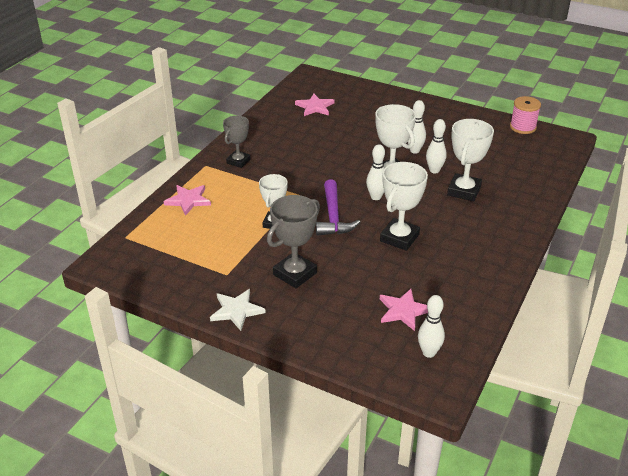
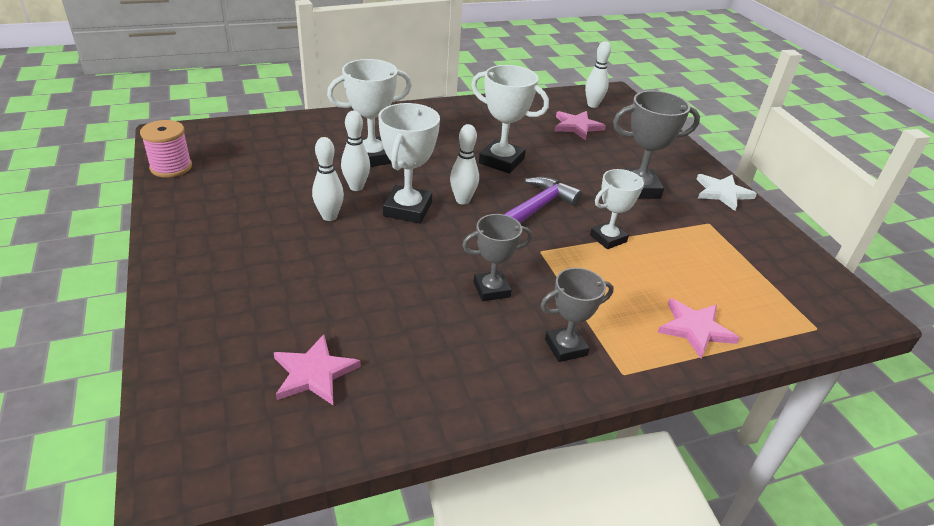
camera: 140 degrees left, 0 degrees up
(296, 164) = (491, 289): none -> grey trophy
(399, 238) = (501, 161): white trophy -> white trophy turned 45 degrees clockwise

